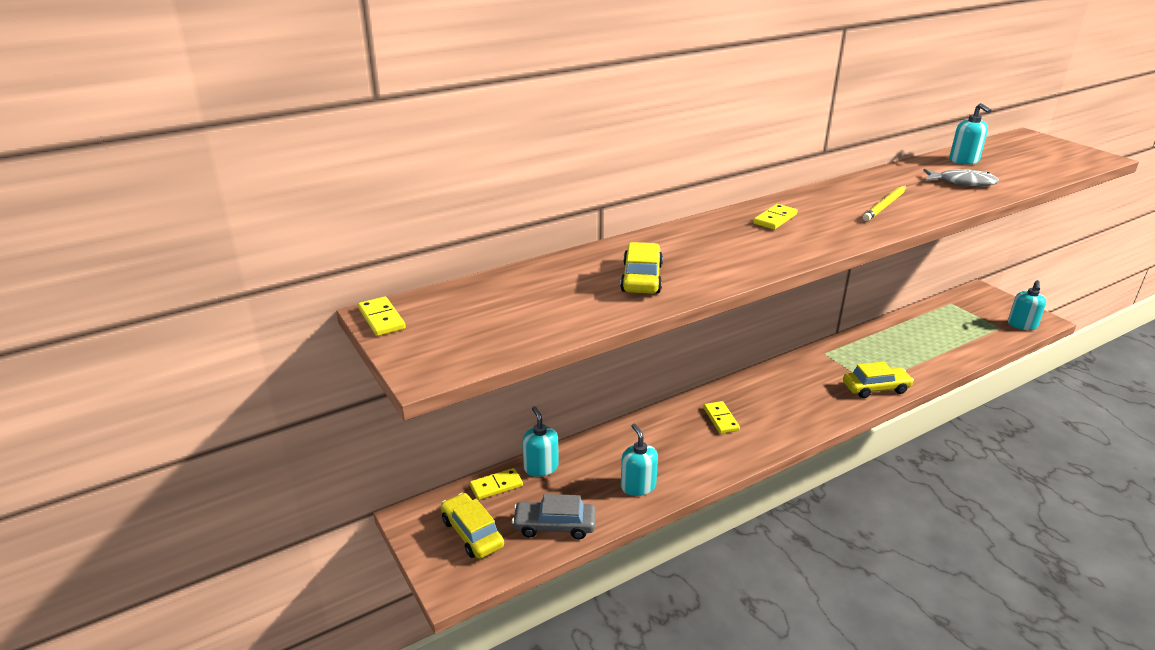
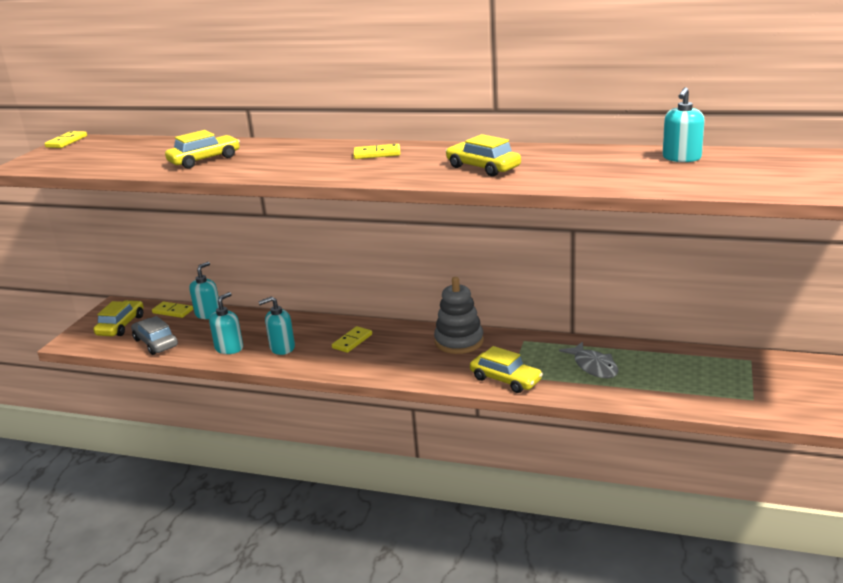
camera: 50 degrees right, 5 degrees down
(790, 376) = (459, 341): none -> grey stacking toy
(885, 205) = (483, 167): yellow pencil -> yellow car
(962, 182) = (611, 171): grey fish -> grey fish (593, 366)
(1022, 325) = (786, 409): turquoise soap dispenser -> turquoise soap dispenser (282, 348)

